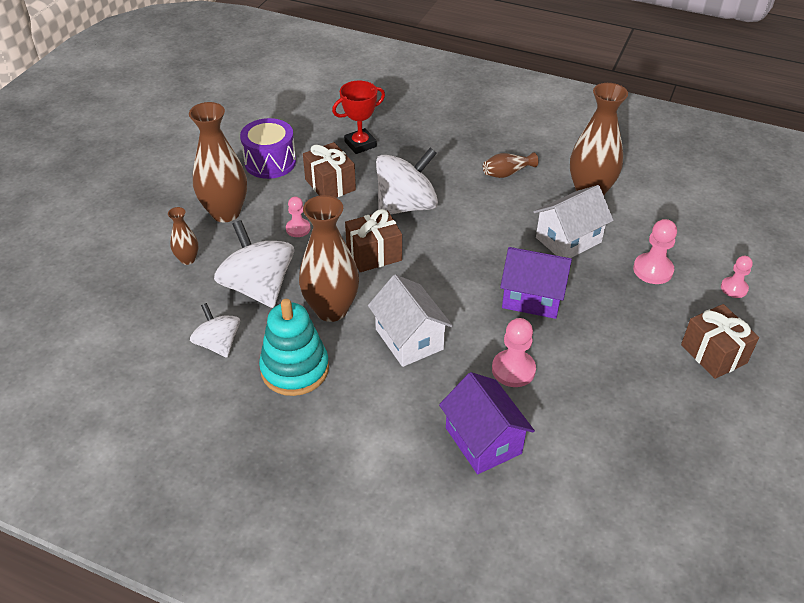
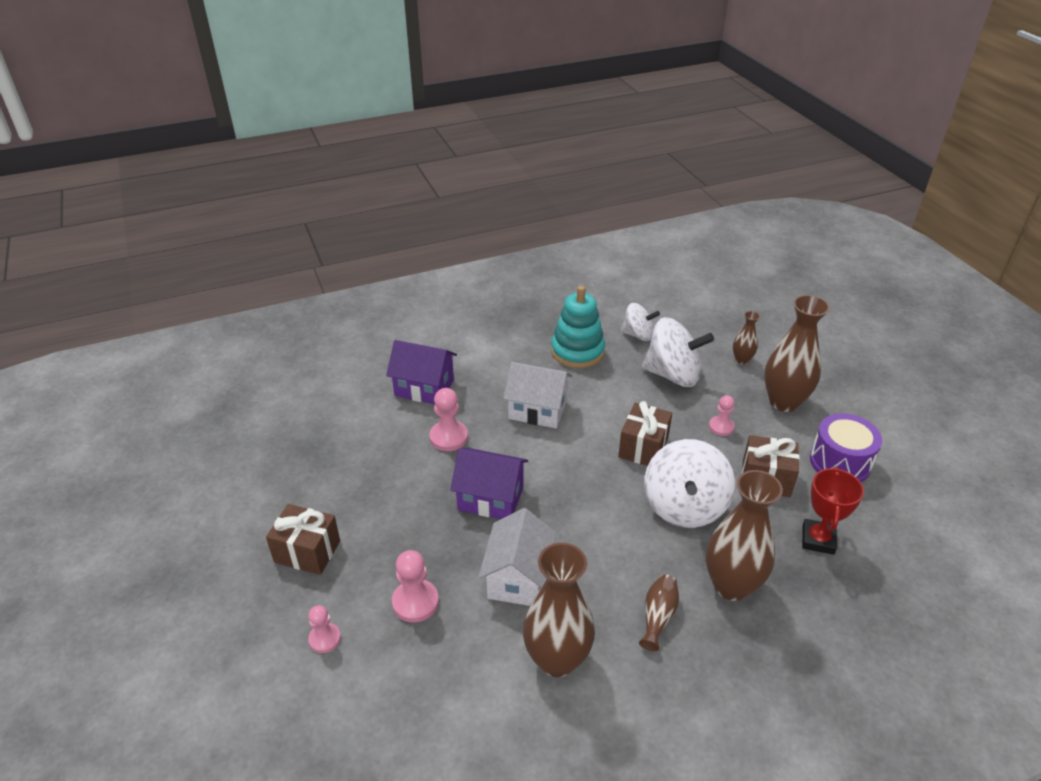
camera: 135 degrees right, 5 degrees down
(331, 309) = (610, 393): brown vase -> brown vase (731, 585)
(532, 297) = (490, 498): purple house -> purple house turned 45 degrees clockwise

